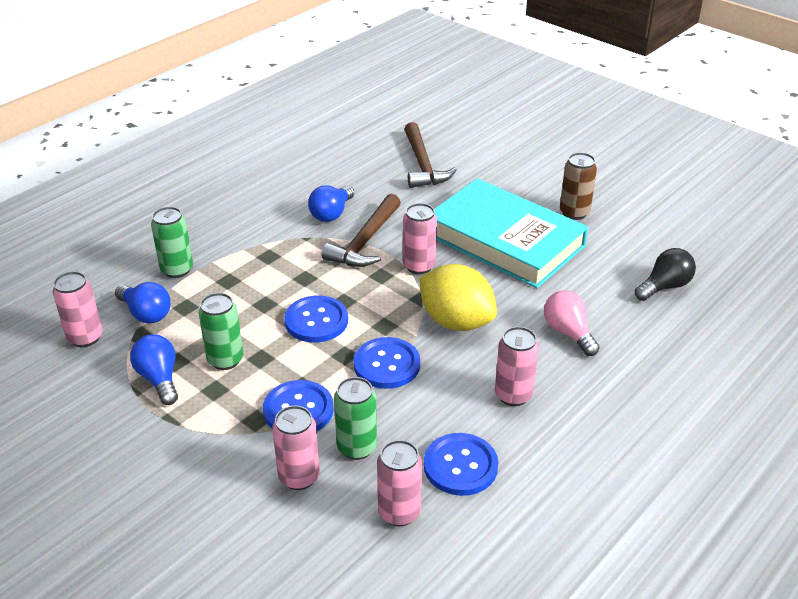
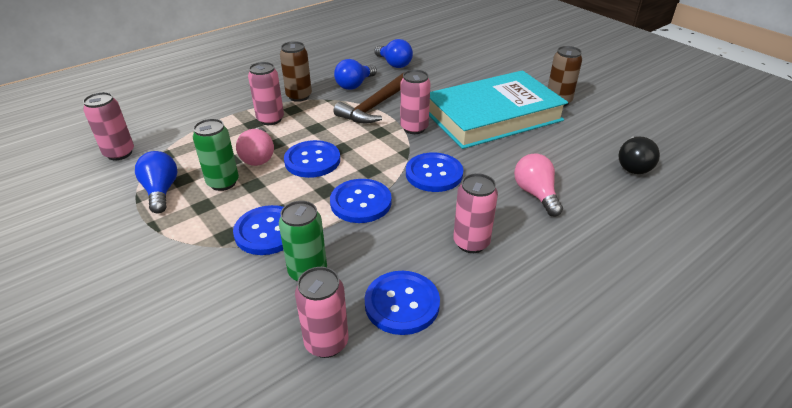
camera: 10 degrees right, 0 degrees up
(146, 313) = (176, 141): blue light bulb -> blue light bulb (394, 64)
(177, 270) = (216, 112): green can -> none
(252, 323) = (258, 157): none -> pink light bulb
(269, 237) = (299, 96): none -> brown can
(299, 477) = (243, 293): pink can -> pink can (270, 119)
(423, 164) = (439, 58): brown hammer -> none
(456, 321) = (434, 174): yellow lemon -> blue button
(504, 240) = (493, 116): turquoise book -> turquoise book turned 75 degrees counterclockwise
(664, 286) = (633, 165): black light bulb -> black light bulb turned 135 degrees clockwise

